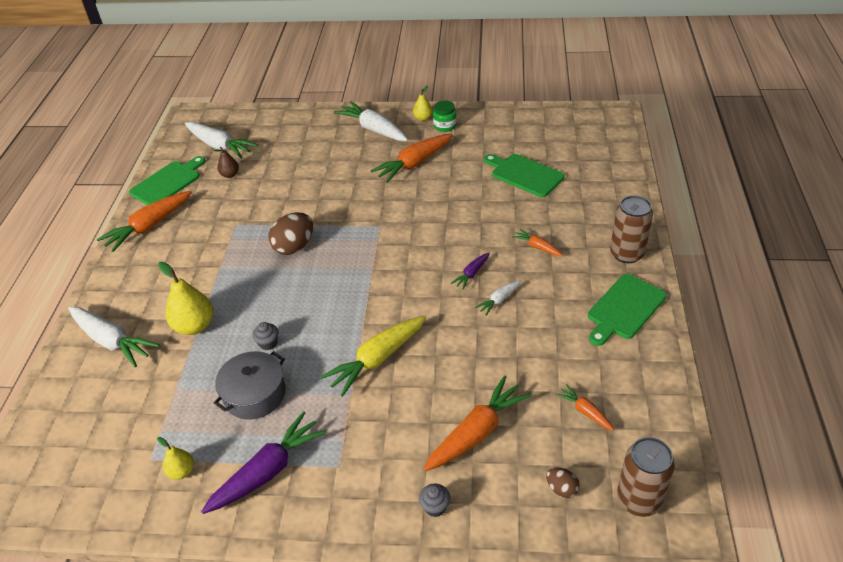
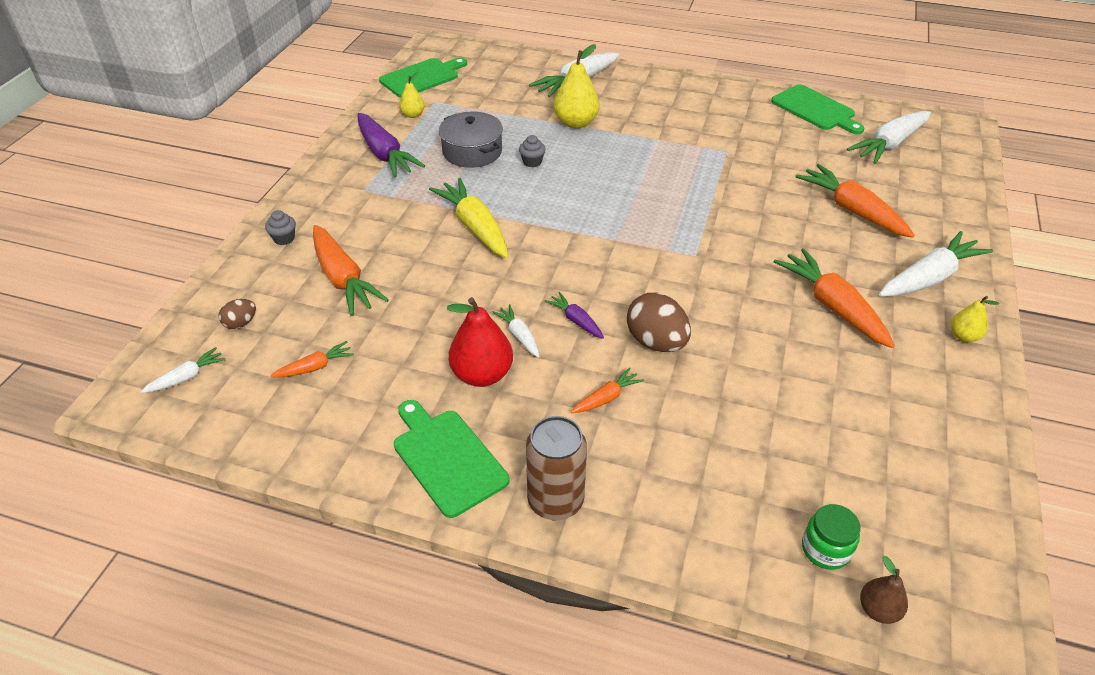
camera: 100 degrees right, 0 degrees up
(149, 226) = (737, 99): orange carrot -> orange carrot (852, 210)
(230, 175) = (825, 150): brown pear -> brown pear (878, 610)
(294, 247) = (675, 187): brown egg -> brown egg (656, 342)
(445, 126) = (940, 358): green jar -> green jar (825, 549)
(524, 174) = (787, 428): green cutting board -> green cutting board (422, 77)
(545, 310) = (482, 375): none -> red pear
(638, 499) = (187, 377): brown can -> white carrot

